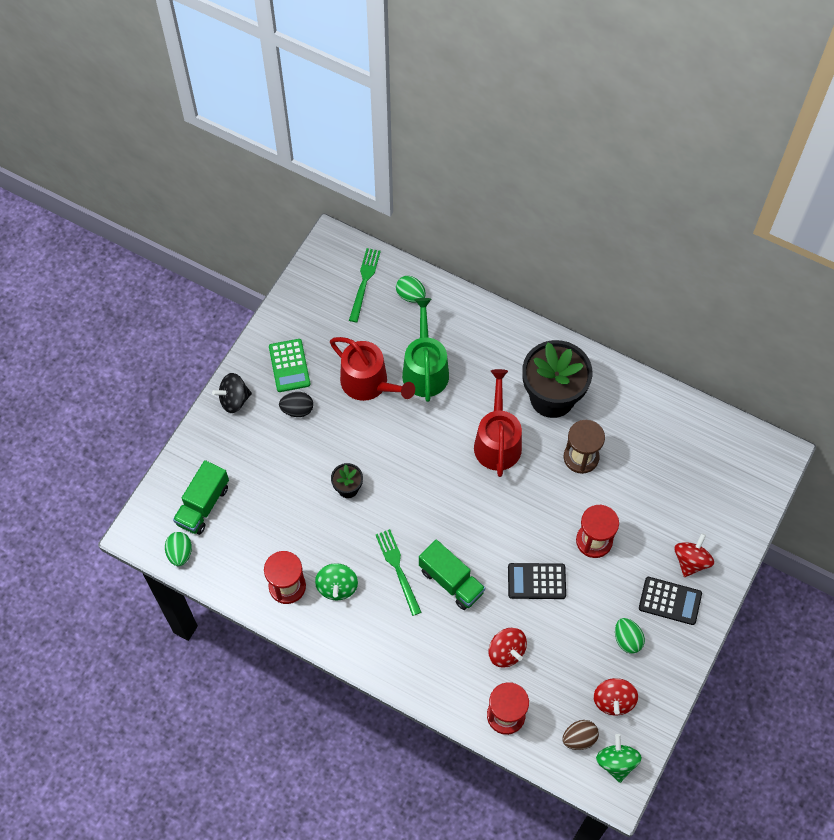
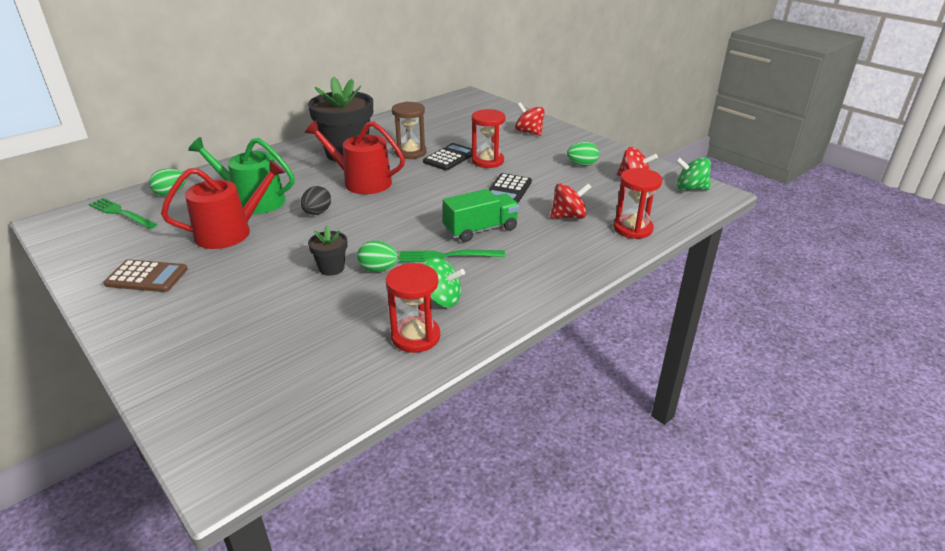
camera: 70 degrees left, 30 degrees down
(180, 553) = (295, 429): green egg -> green egg (378, 269)
(203, 505) = (246, 388): green truck -> none
(234, 400) = (135, 327): black spinning top -> none
(289, 366) = (146, 277): green calculator -> brown calculator
(297, 410) = (205, 282): black egg -> black egg (317, 213)
(579, 738) = (664, 199): brown egg -> none
(670, 601) = (557, 144): black calculator -> black calculator (449, 157)

